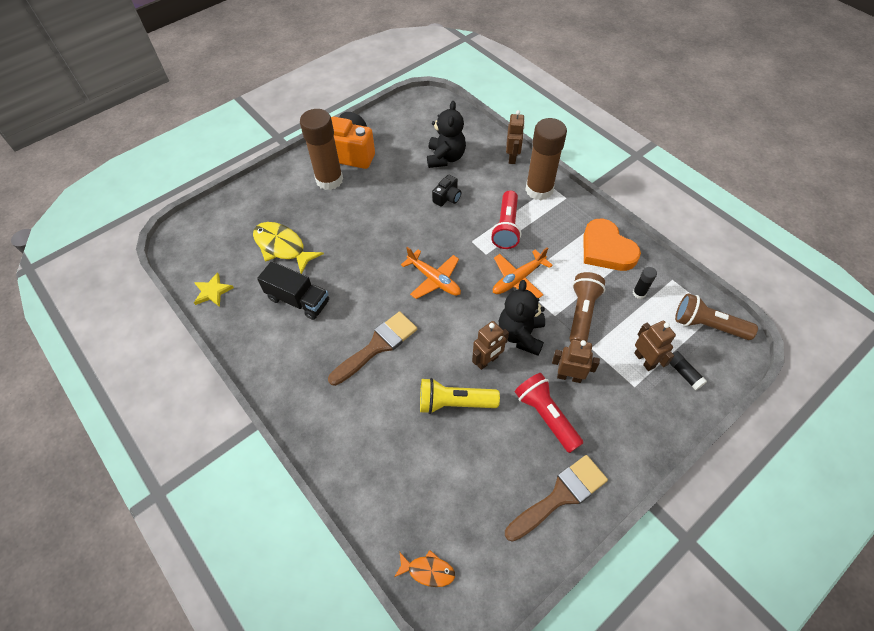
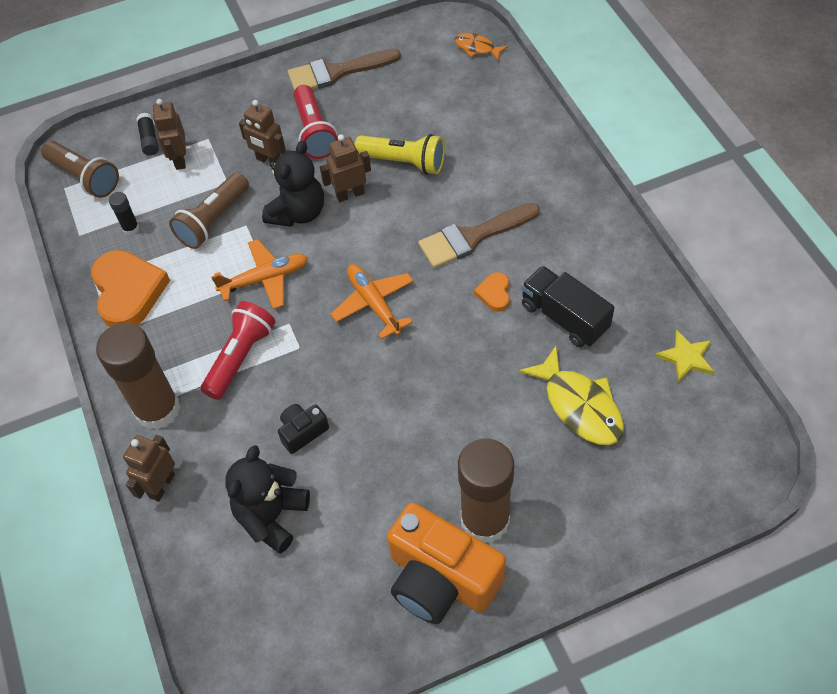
camera: 160 degrees left, 0 degrees up
(351, 305) = (494, 293): none -> orange heart

